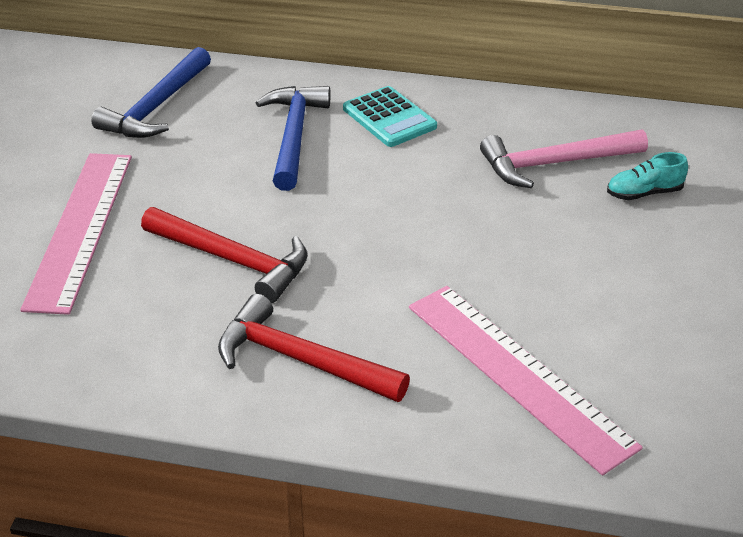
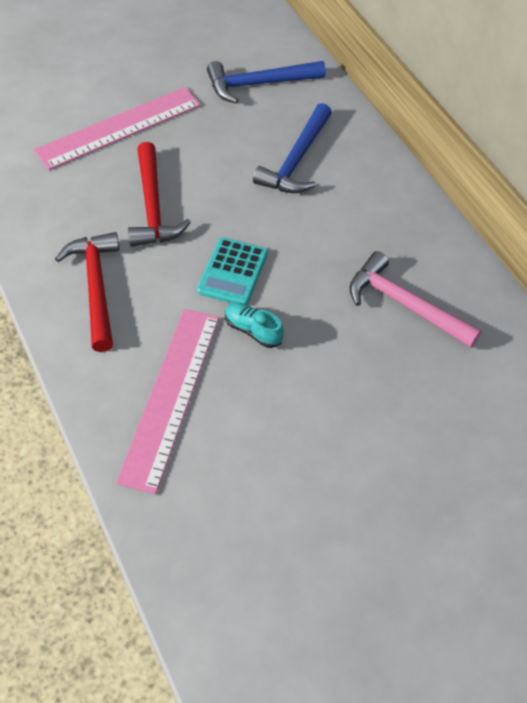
camera: 50 degrees right, 15 degrees up
(294, 136) = (296, 160): blue hammer -> blue hammer turned 150 degrees clockwise
(389, 118) = (364, 193): turquoise calculator -> turquoise calculator (232, 272)
(644, 193) = (422, 371): turquoise shoe -> turquoise shoe (253, 330)

